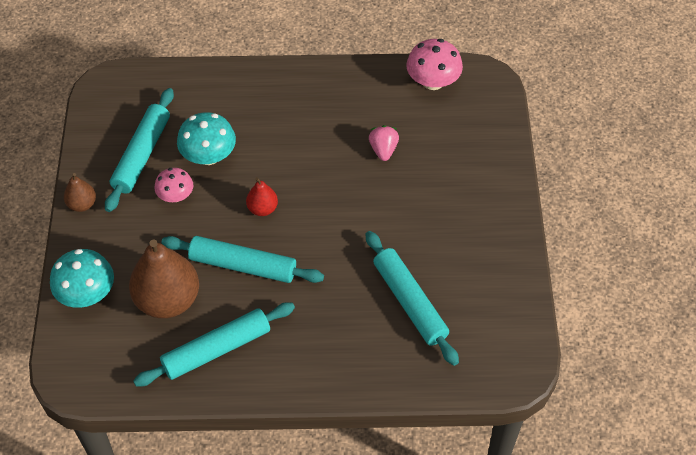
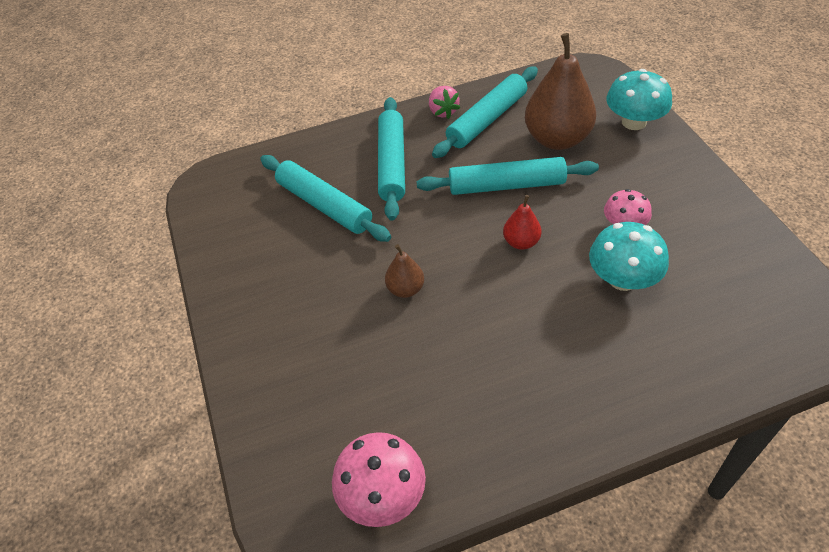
camera: 165 degrees right, 5 degrees down
(82, 204) = (712, 187): brown pear -> brown pear (405, 289)
(141, 155) = (699, 254): turquoise rolling pin -> turquoise rolling pin (392, 164)
(383, 150) = (414, 357): pink strawberry -> pink strawberry (443, 111)

